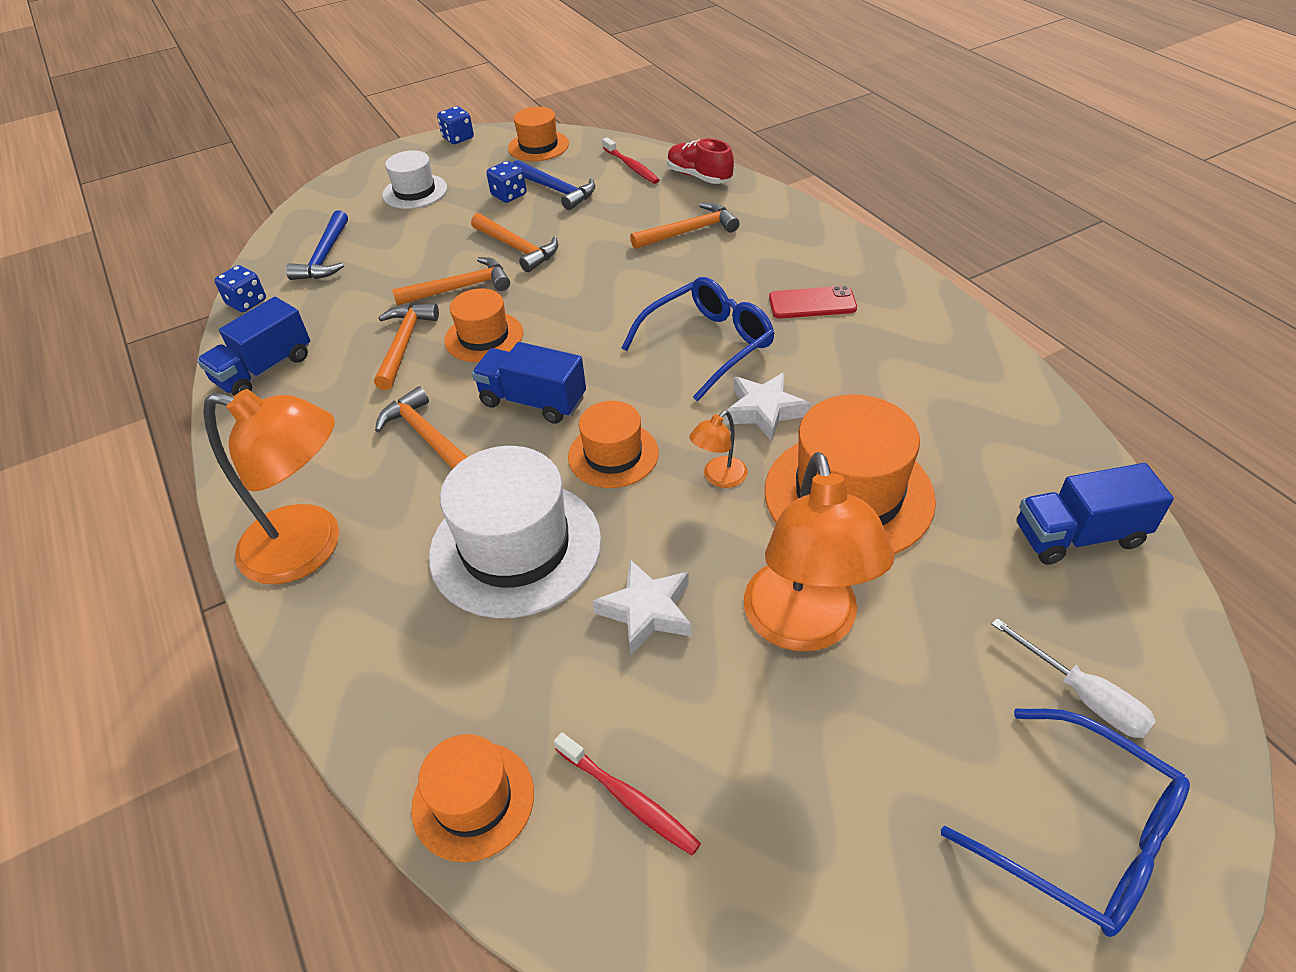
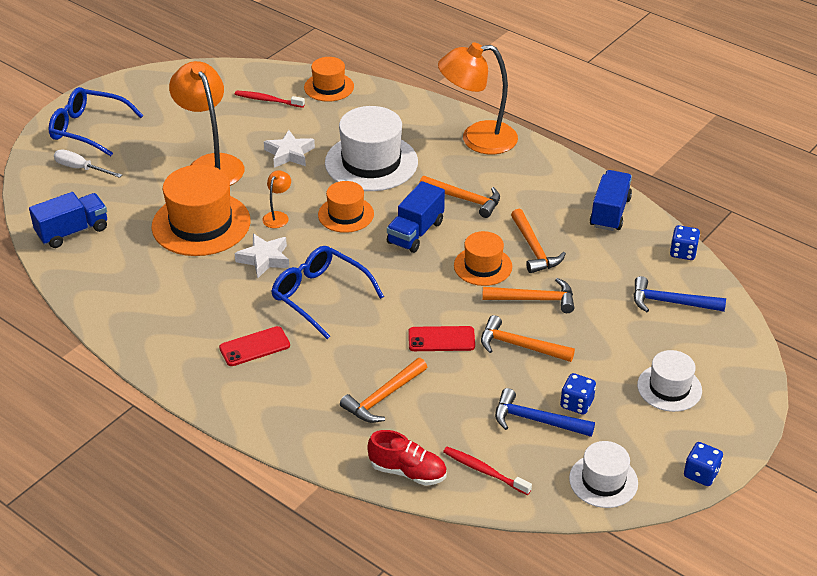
camera: 155 degrees right, 5 degrees down
(325, 256) = (670, 302): blue hammer -> blue hammer turned 60 degrees counterclockwise
(460, 288) = (534, 299): orange hammer -> orange hammer turned 135 degrees counterclockwise
(533, 401) = (415, 232): blue truck -> blue truck turned 120 degrees clockwise
(538, 146) = (603, 481): orange hat -> white hat
(594, 270) = (441, 339): none -> red phone
(708, 344) = (319, 296): blue glasses -> blue glasses turned 105 degrees clockwise

